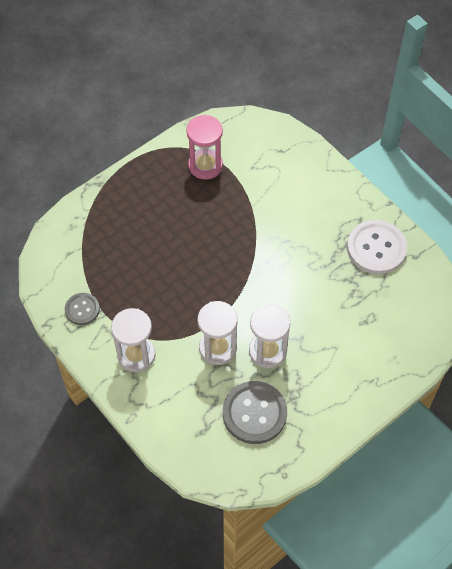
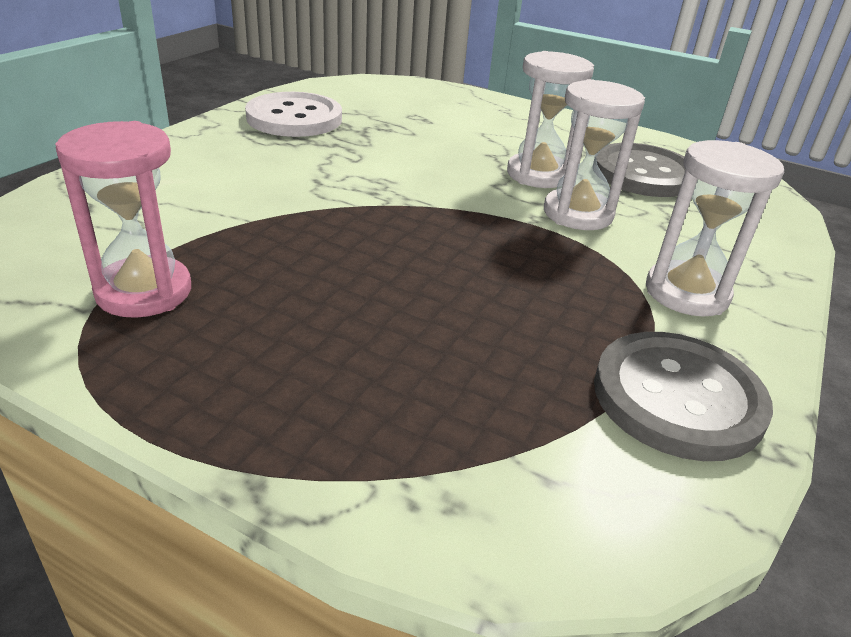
camera: 115 degrees left, 25 degrees down
(82, 309) = (677, 398): grey button -> grey button, size x1.77

